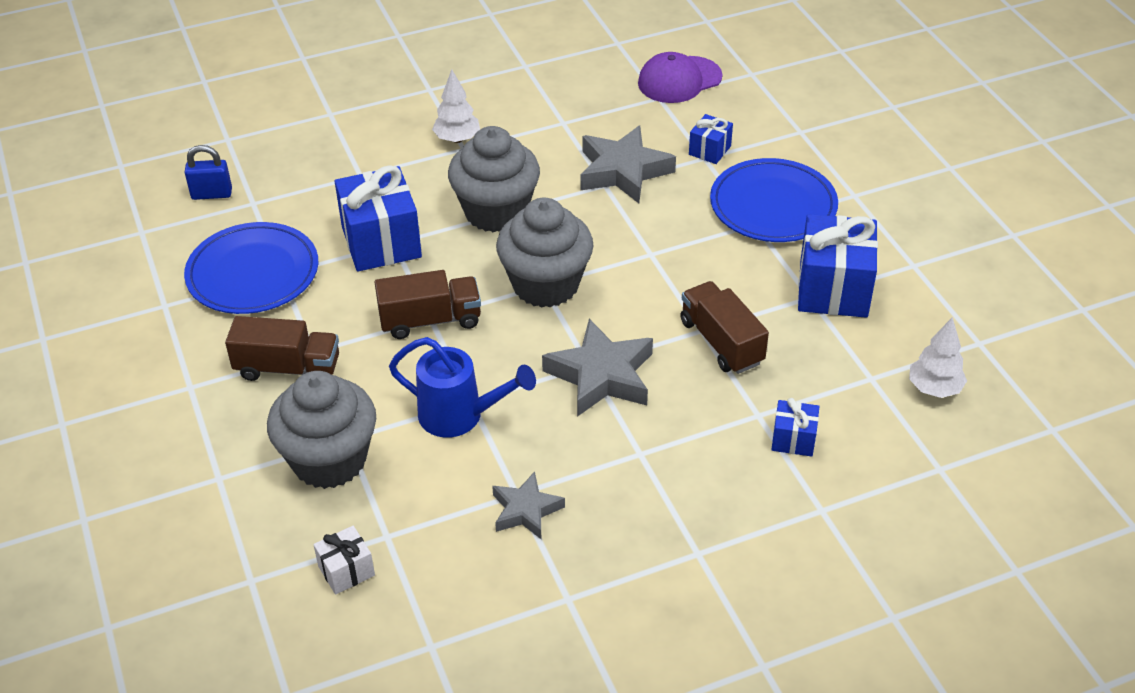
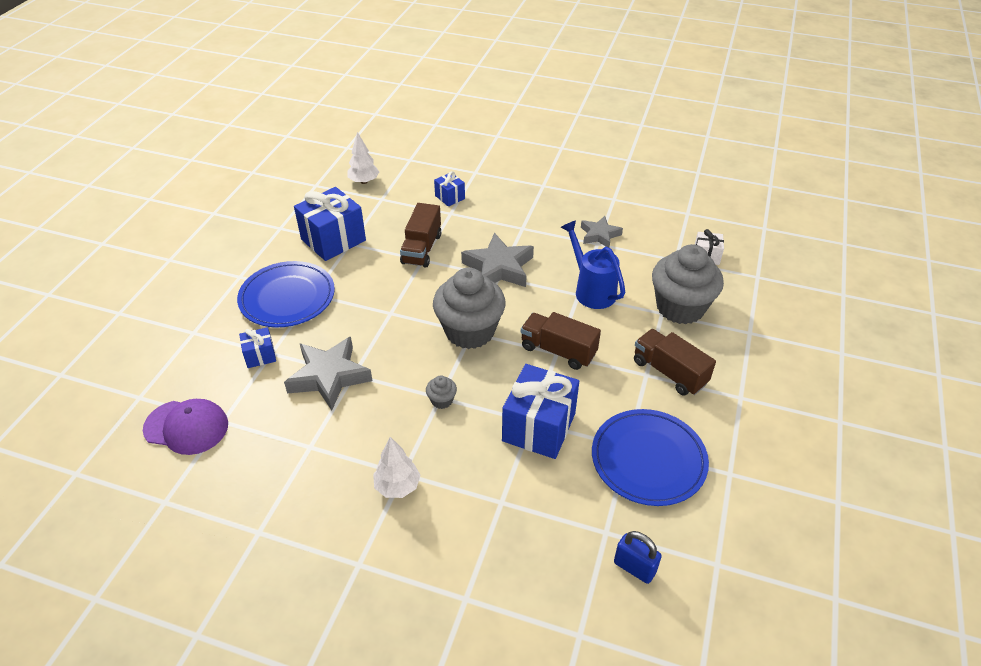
camera: 140 degrees left, 0 degrees up
(496, 212) = (442, 400): grey cupcake -> grey cupcake, size x0.40

